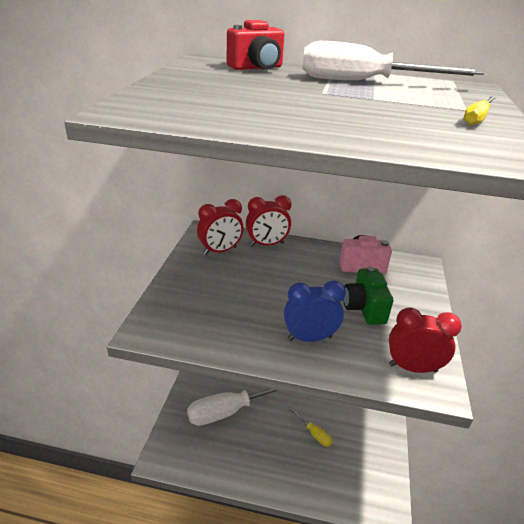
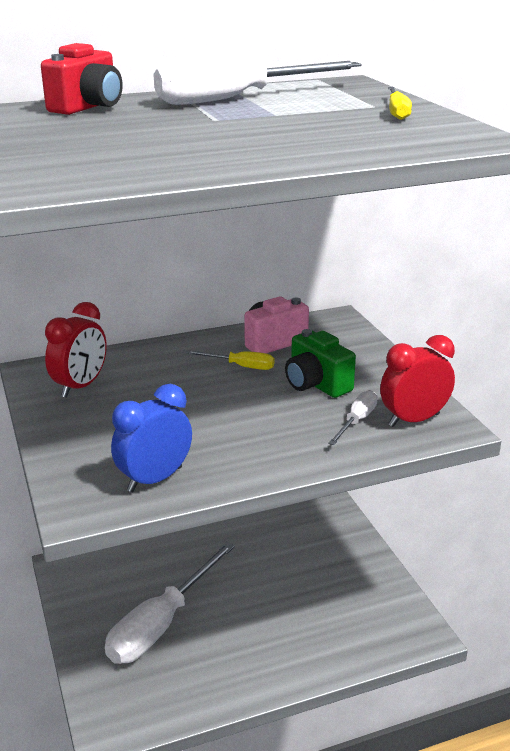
camera: 30 degrees left, 5 degrees down
(267, 244) = (135, 358): red clock -> none
(309, 338) = (285, 436): blue clock -> blue clock (155, 479)
(313, 433) = (284, 598): yellow screwdriver -> yellow screwdriver (240, 366)
(369, 349) = (357, 421): none -> white screwdriver

